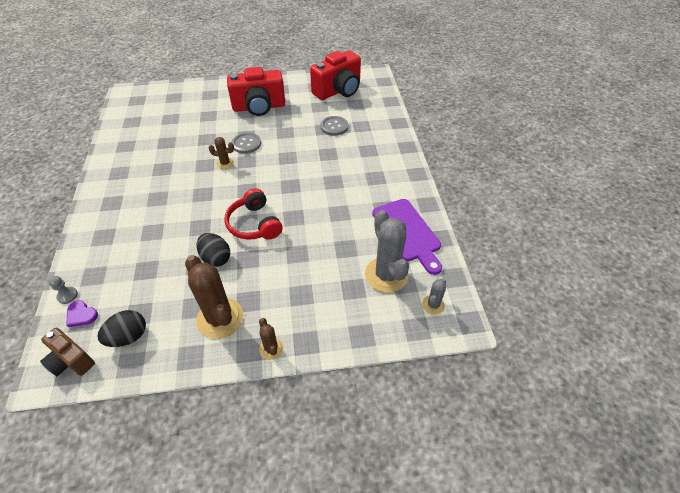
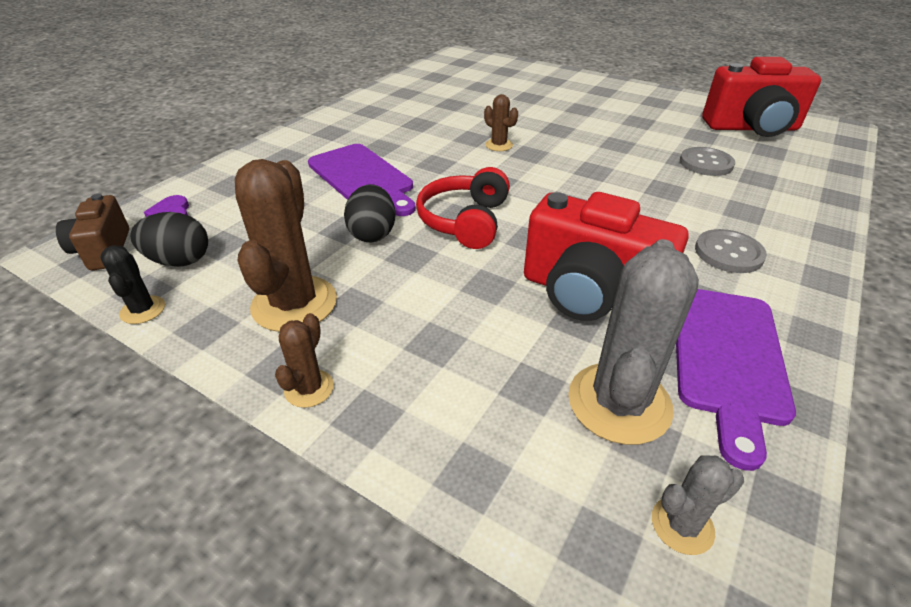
camera: 40 degrees right, 10 degrees down
(67, 295) = (185, 190): grey pawn -> none
(146, 372) = (143, 310): none -> black cactus
(171, 226) = (363, 178): none -> purple cutting board
(246, 144) = (548, 137): grey button -> grey button (728, 253)
(259, 107) = (605, 109): red camera -> red camera (589, 294)

